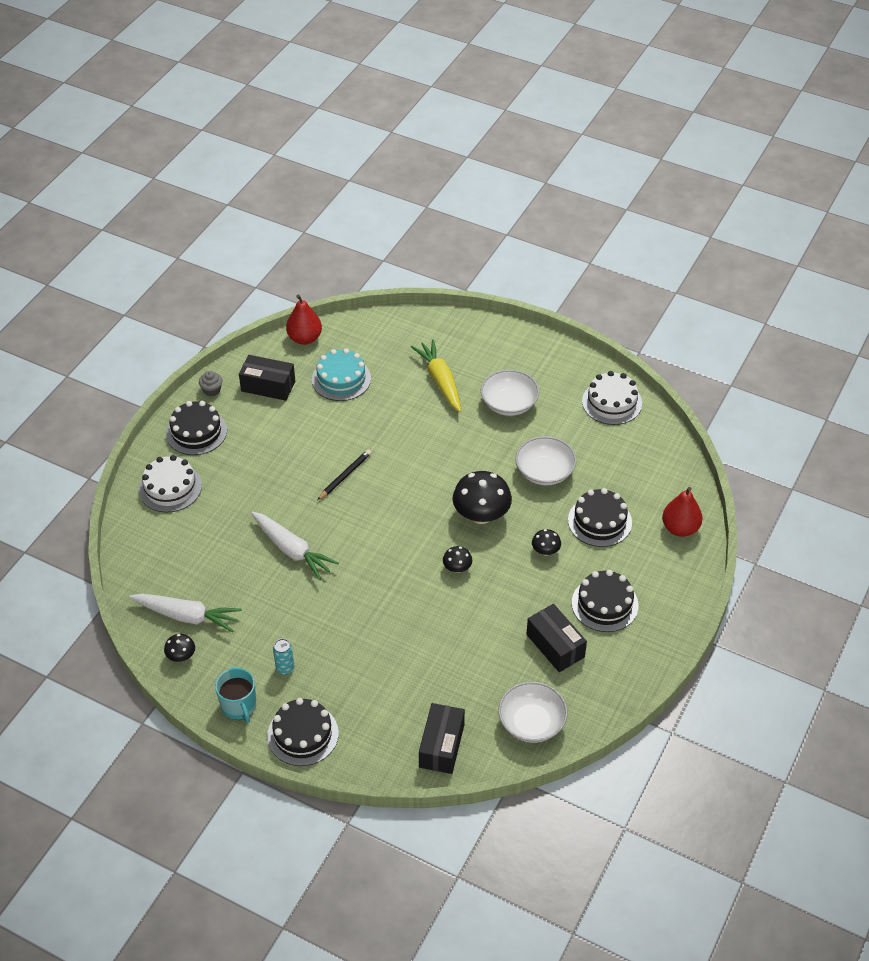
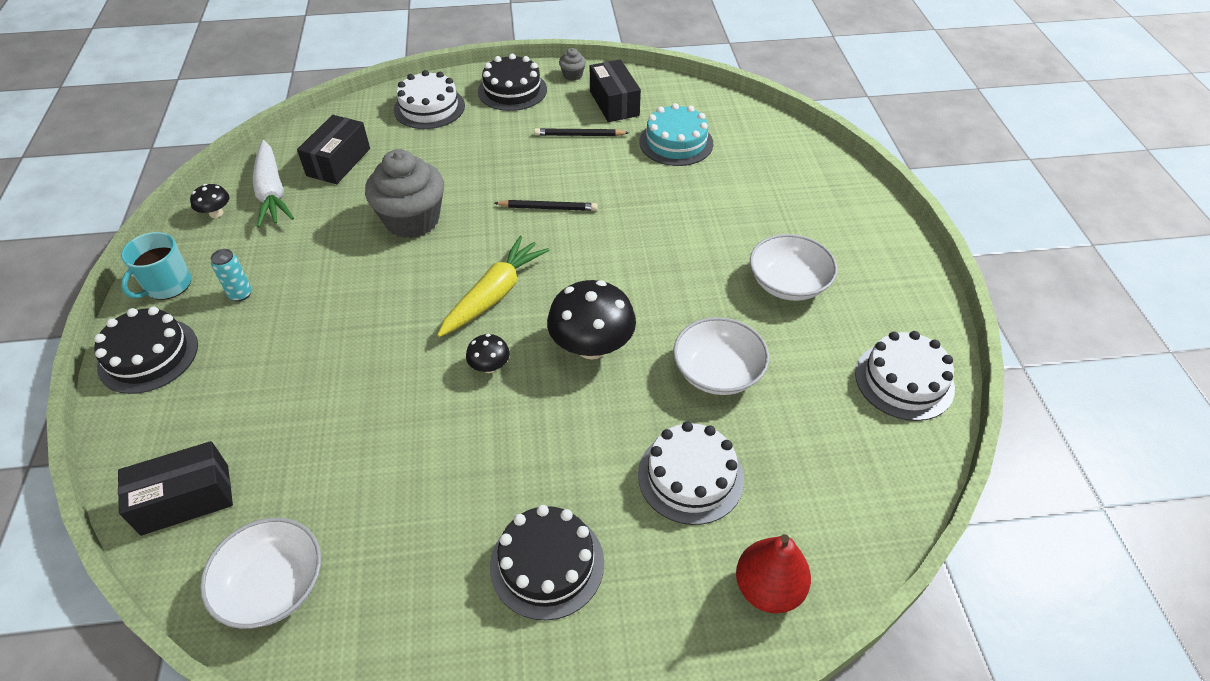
camera: 55 degrees right, 0 degrees up
(285, 422) = (579, 135): none -> black pencil
(292, 550) = (412, 220): white carrot -> grey cupcake
(305, 338) = (700, 96): red pear -> none
(440, 381) = (756, 211): yellow carrot -> yellow carrot (494, 295)
(545, 551) = (588, 442): black mushroom -> none
(555, 646) = (430, 541): black box -> black box (338, 162)
(599, 521) = (690, 476): black cake -> white cake

